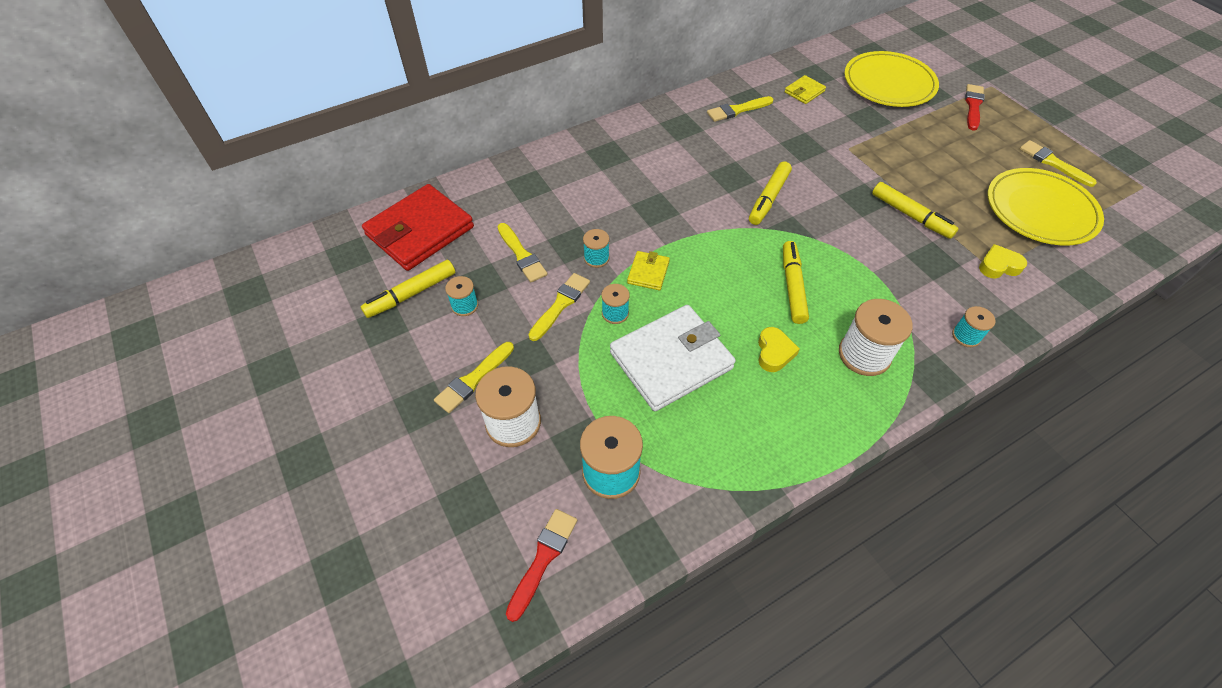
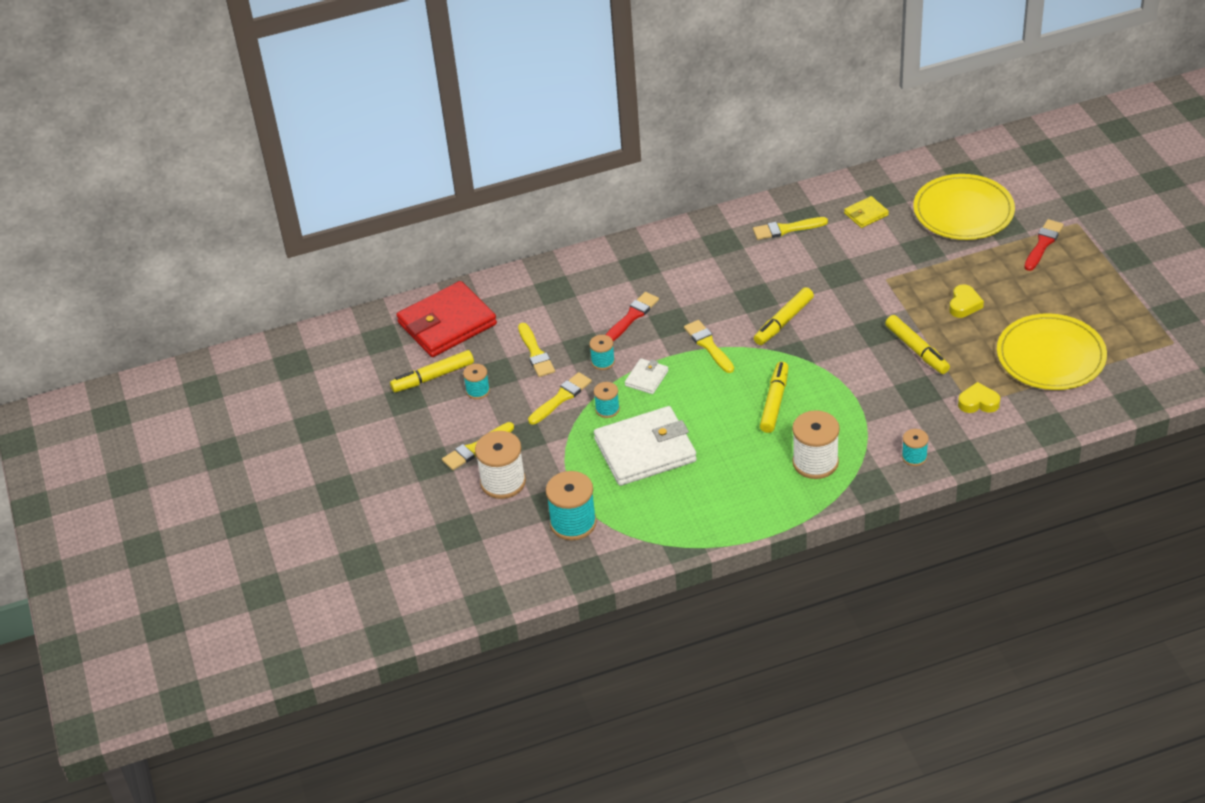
camera: 15 degrees right, 10 degrees down
(543, 559) = (508, 571): red brush -> red brush (632, 316)
(648, 272) = (646, 378): yellow wallet -> white wallet
(774, 352) = (736, 453): yellow heart -> yellow heart (964, 304)
(1053, 163) = (1093, 311): yellow brush -> yellow brush (708, 345)

